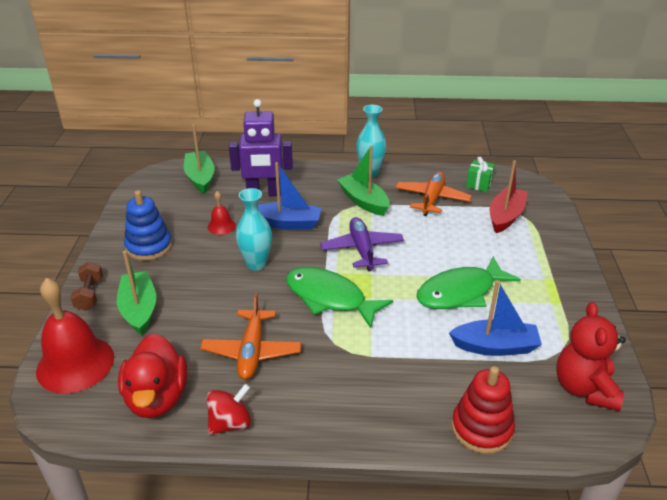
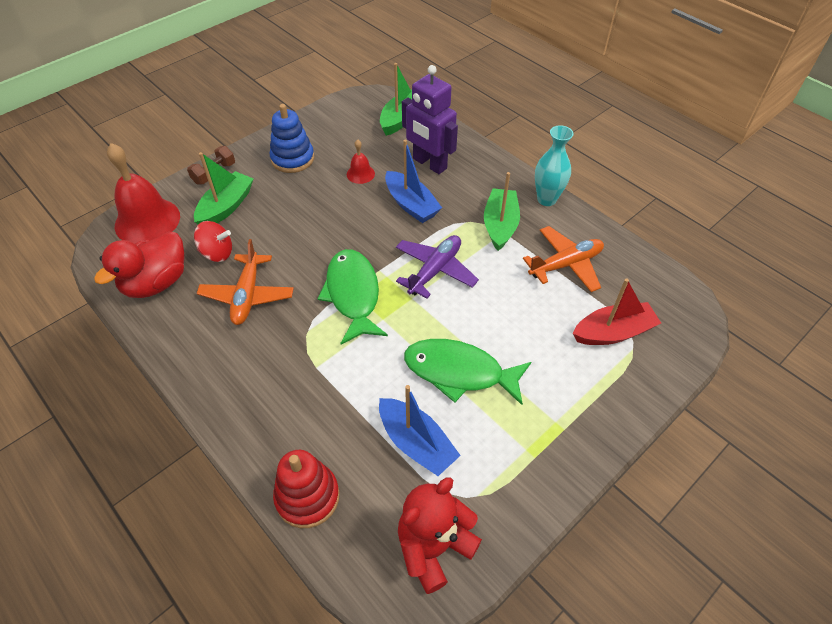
camera: 45 degrees right, 15 degrees up
(230, 423) = (169, 338): red spinning top -> red spinning top (217, 253)
(252, 351) = (247, 295): orange plane -> orange plane turned 45 degrees counterclockwise
(256, 264) = (341, 225): turquoise vase -> none
(479, 184) = (636, 280): green gift -> none

